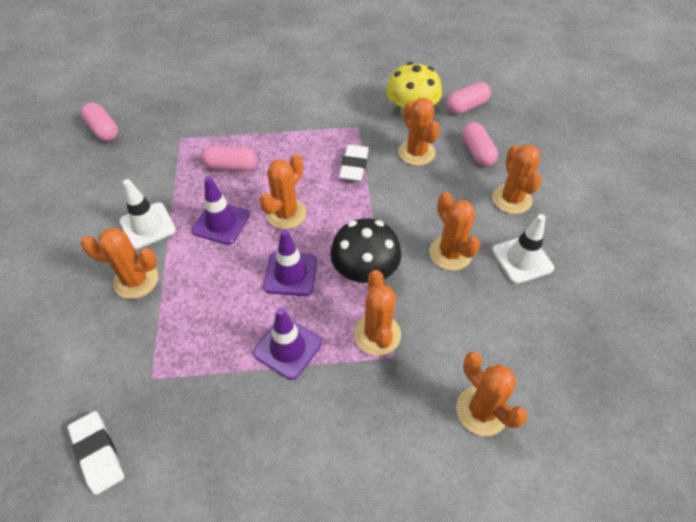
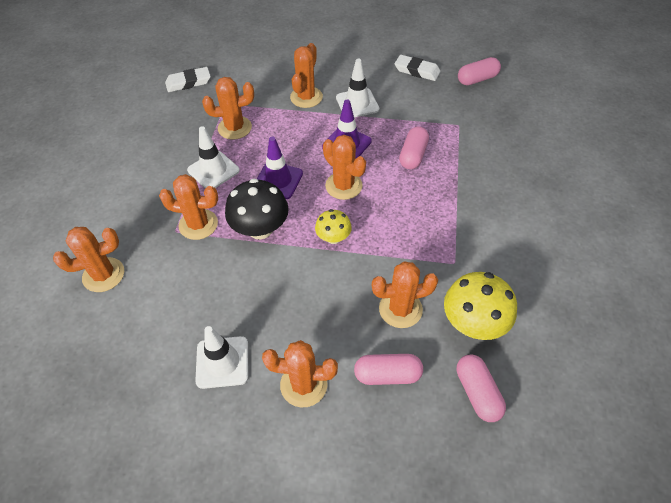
camera: 105 degrees right, 0 degrees up
(288, 348) = (213, 170): purple traffic cone -> white traffic cone
(354, 166) = (393, 247): white eraser -> white eraser (417, 71)
(357, 209) = (333, 238): none -> yellow mushroom
(450, 253) = (254, 299): orange cactus -> orange cactus (234, 128)

